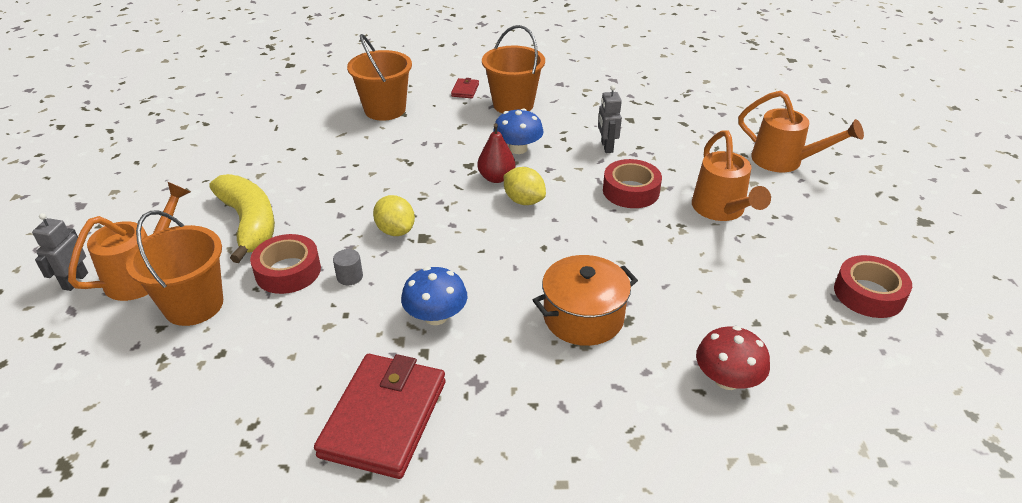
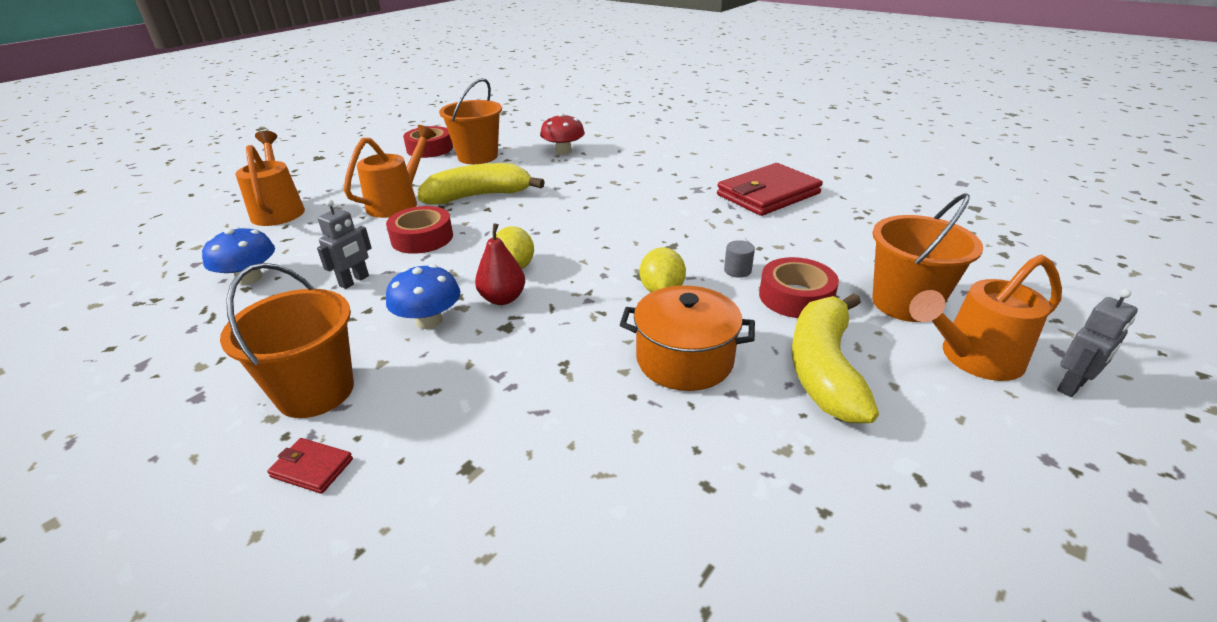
camera: 140 degrees left, 5 degrees down
(385, 110) = (480, 497): orange bucket -> orange bucket (478, 156)
(436, 316) = (689, 223): blue mushroom -> blue mushroom (249, 278)
(465, 90) = (312, 468): red wallet -> red wallet turned 60 degrees clockwise
(583, 317) = (593, 191): orange pot -> orange pot (684, 359)
(674, 251) = (478, 196): none -> yellow banana

